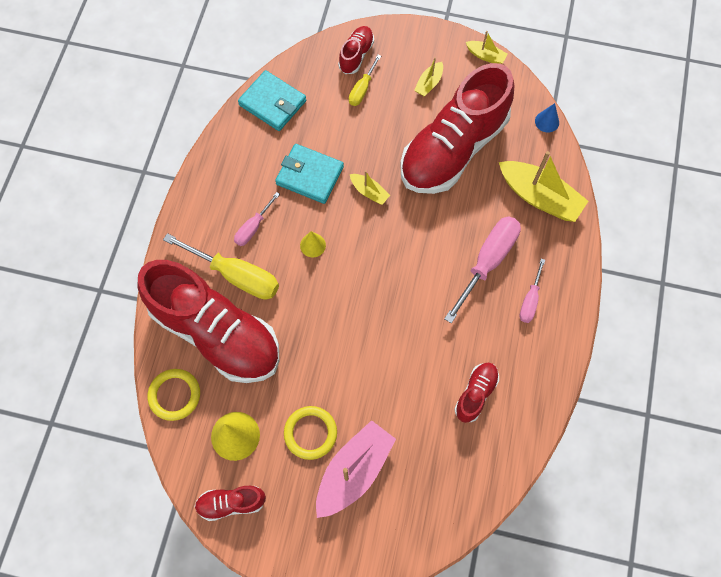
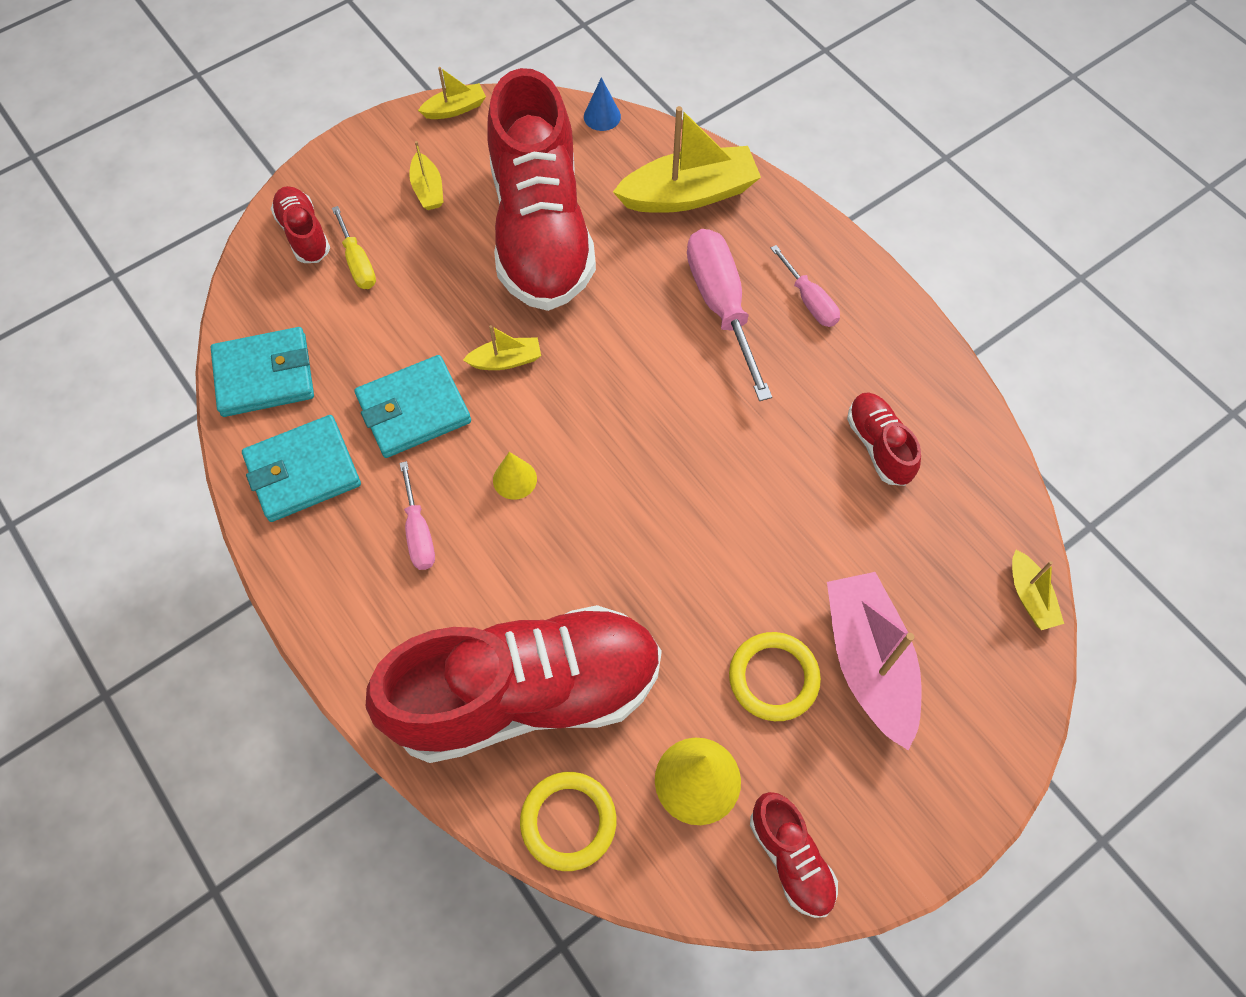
camera: 50 degrees left, 5 degrees down
(231, 503) = (791, 858): red shoe -> red shoe turned 60 degrees counterclockwise
(235, 275) = (466, 606): yellow screwdriver -> none
(241, 158) = (303, 471): none -> turquoise wallet
(454, 525) = (1030, 596): none -> yellow boat

